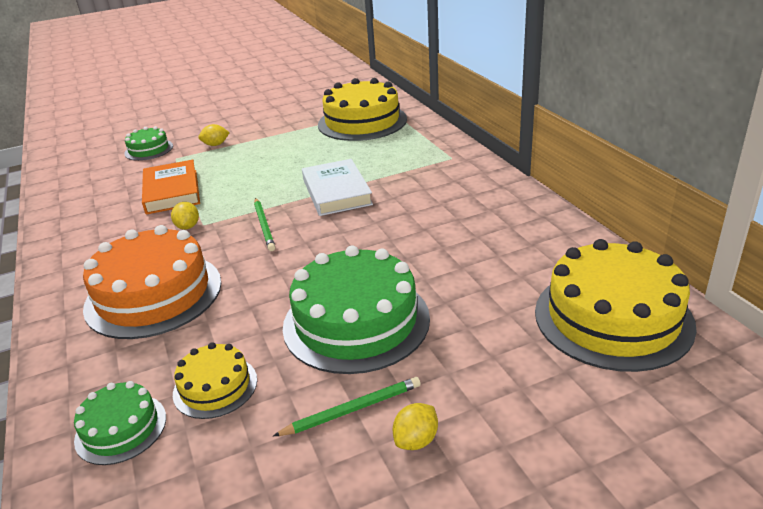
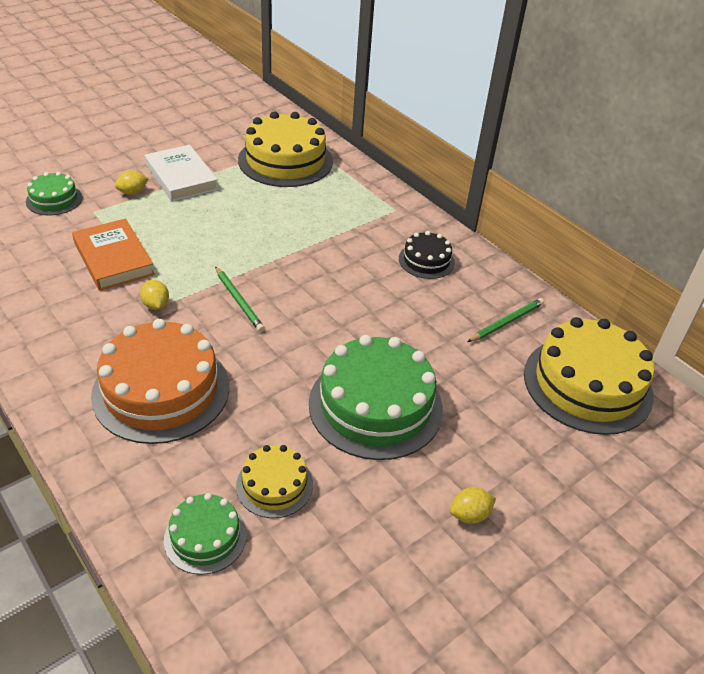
camera: 20 degrees left, 10 degrees up
(336, 192) = (296, 255): white book -> white book (181, 177)
(352, 409) = (407, 493): green pencil -> green pencil (506, 322)
(416, 440) = (469, 515): yellow lemon -> yellow lemon turned 45 degrees clockwise
(466, 198) = (426, 260): none -> black cake

